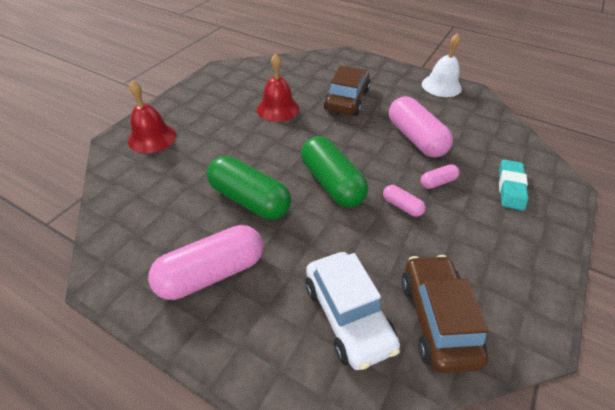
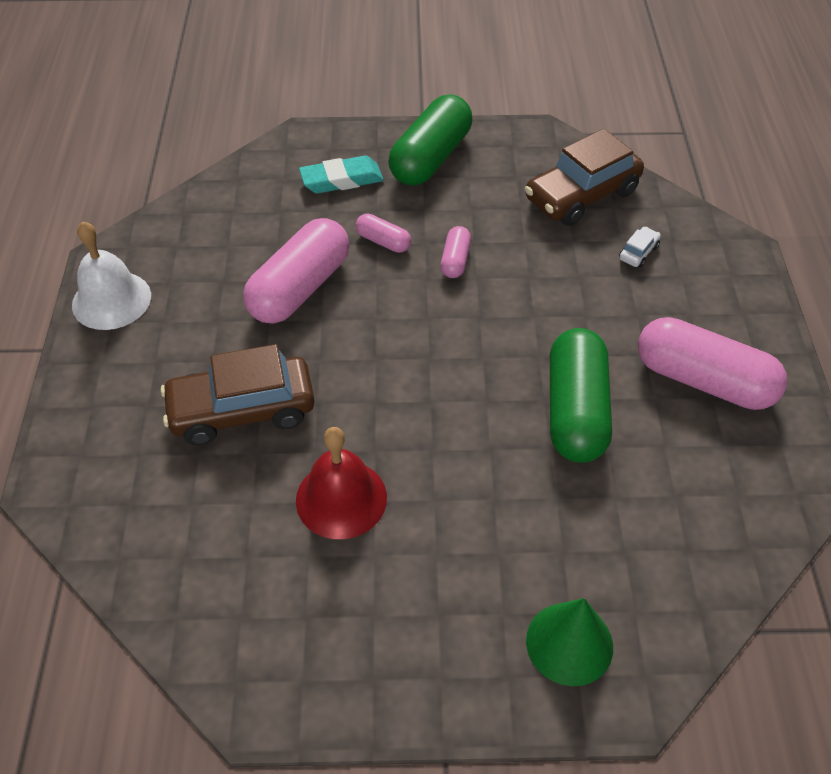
camera: 120 degrees left, 5 degrees up
(152, 137) = (569, 643): red bell -> green cone
(331, 183) = (471, 340): green capsule -> green capsule (431, 158)
(347, 316) = (638, 252): white car -> white car, size x0.41

